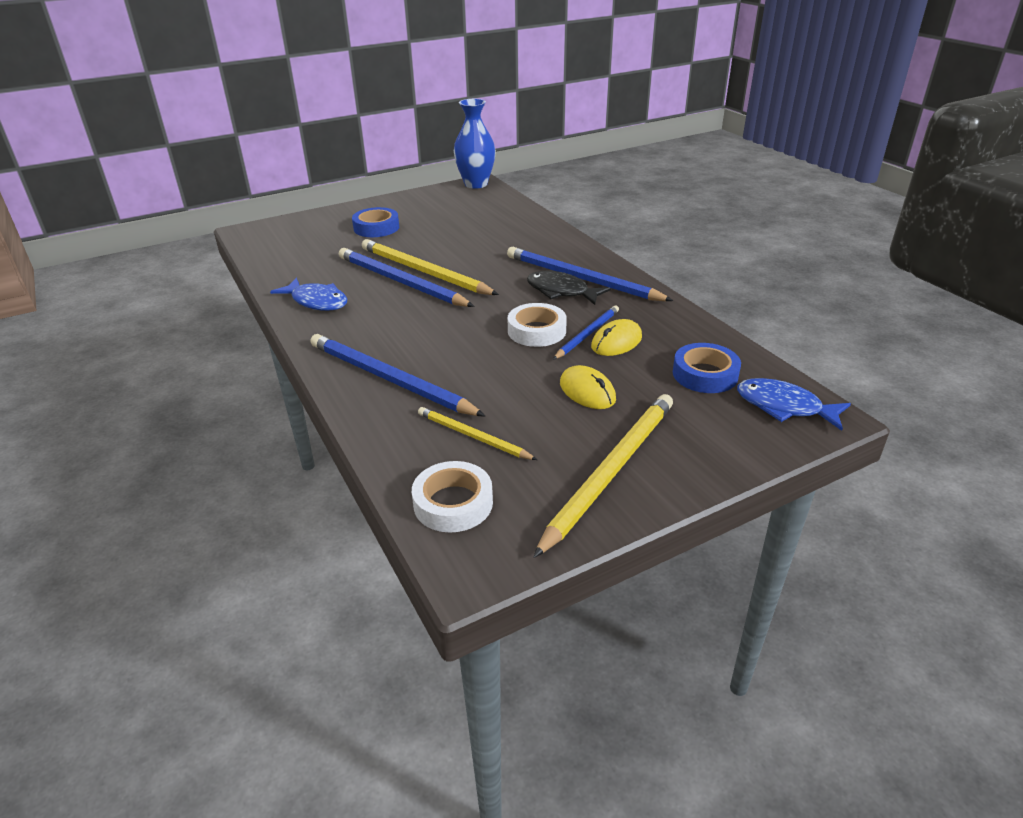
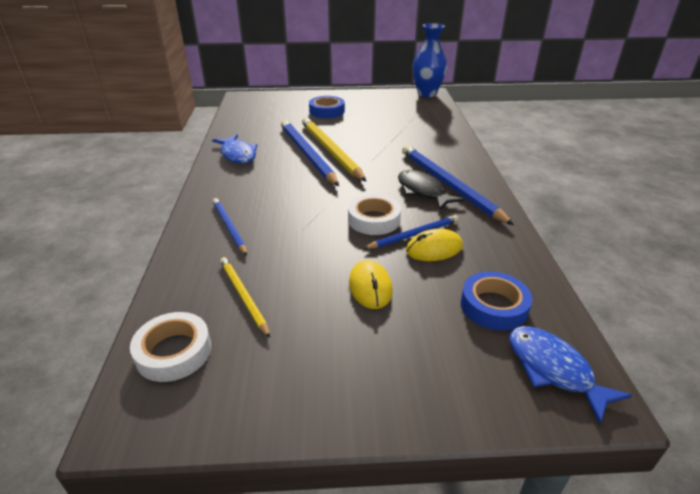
camera: 25 degrees right, 0 degrees up
(389, 379) = (229, 227): blue pencil -> blue pencil, size x0.56
(611, 471) = (325, 374): yellow pencil -> none

